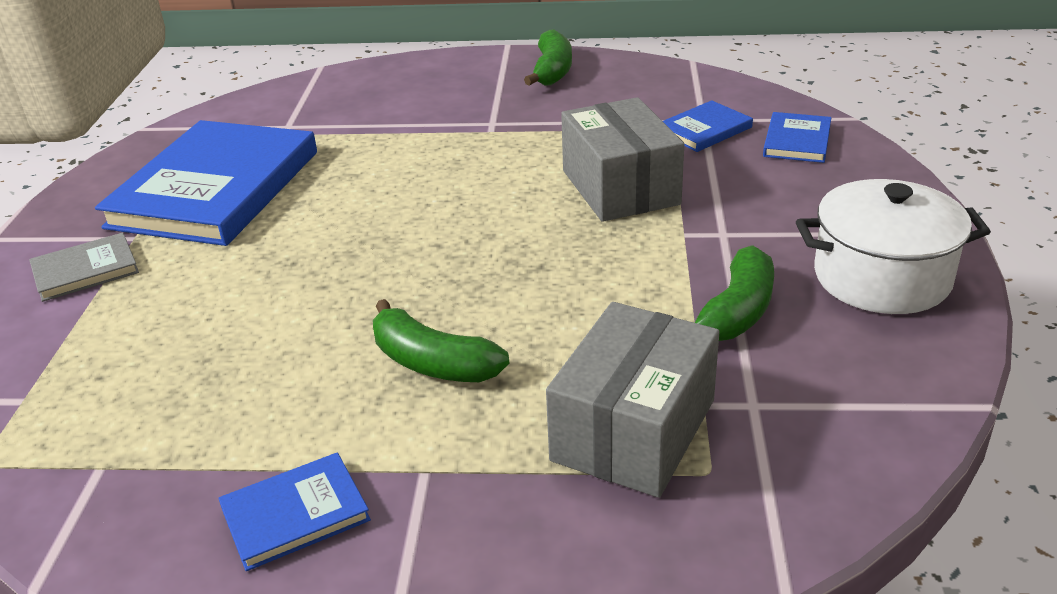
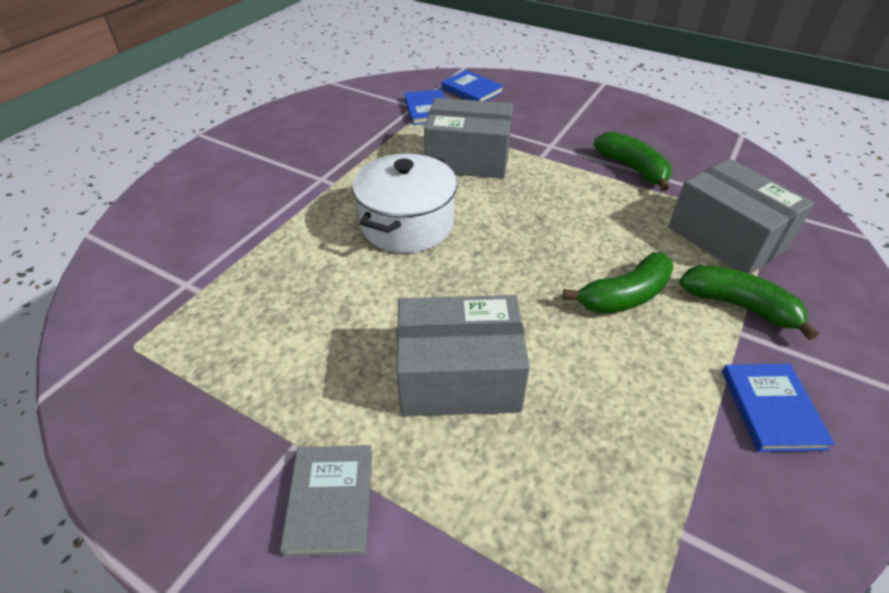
camera: 65 degrees left, 10 degrees up
(215, 189) = (258, 360): blue book -> none
(243, 289) = (459, 377): none -> grey box
(552, 71) = (274, 131): green banana -> green banana (739, 306)
(881, 277) = (626, 119): white pot -> white pot (407, 224)

